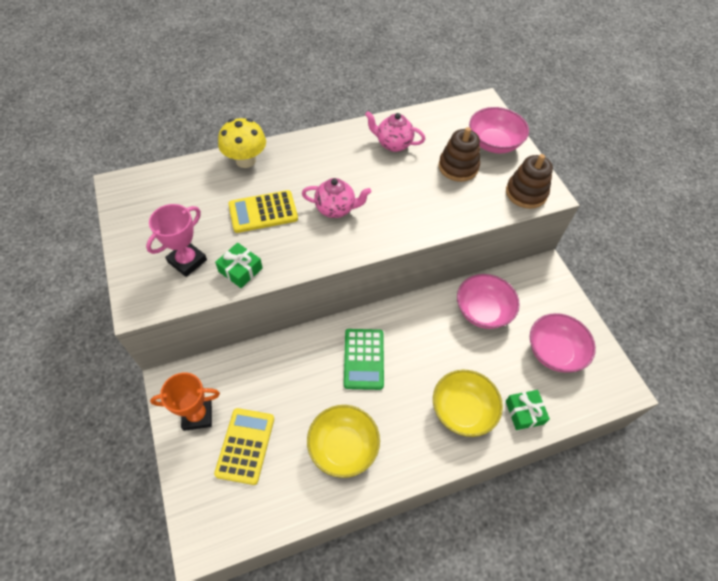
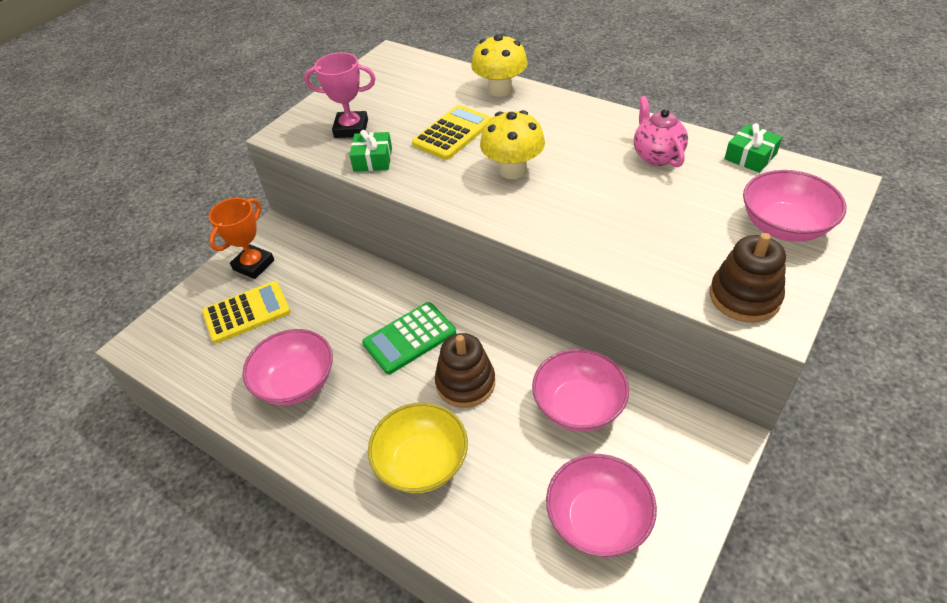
camera: 60 degrees right, 10 degrees down
(197, 415) = (253, 265): orange trophy -> orange trophy turned 75 degrees clockwise
(263, 212) = (453, 133): yellow calculator -> yellow calculator turned 90 degrees clockwise
(336, 209) = (513, 170): pink teapot -> yellow mushroom
(343, 447) = (296, 383): yellow bowl -> pink bowl
(458, 167) = (698, 218): brown stacking toy -> brown stacking toy (465, 383)
(524, 412) = (474, 532): green gift -> green gift (750, 156)

